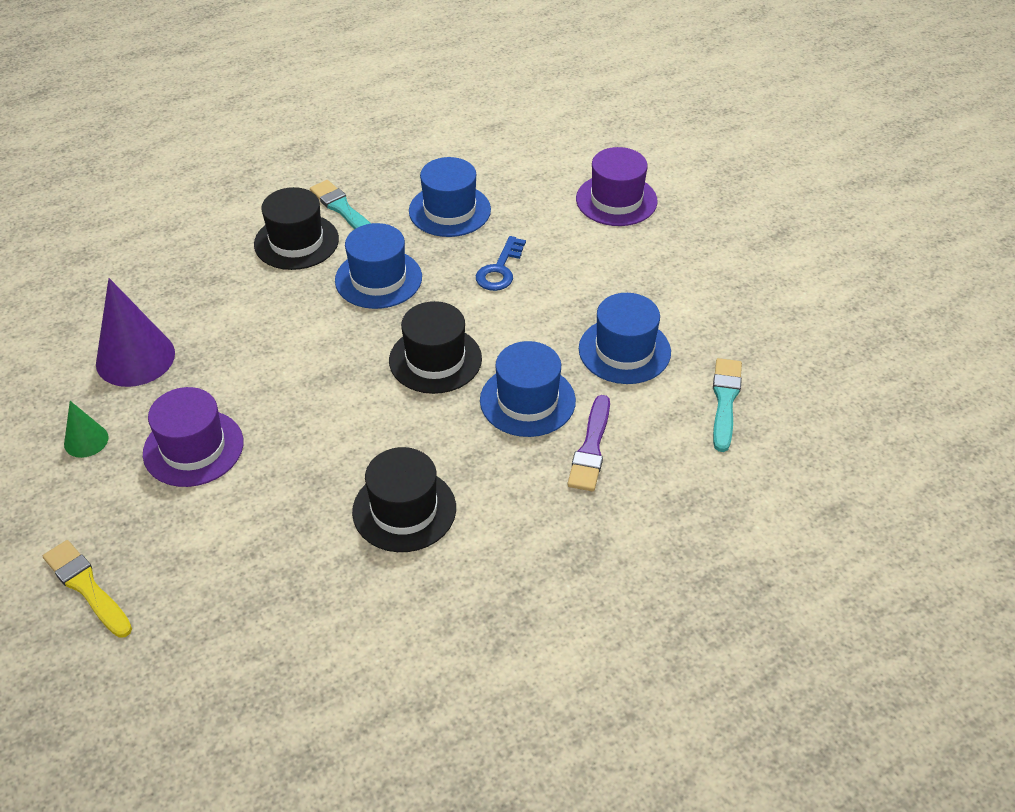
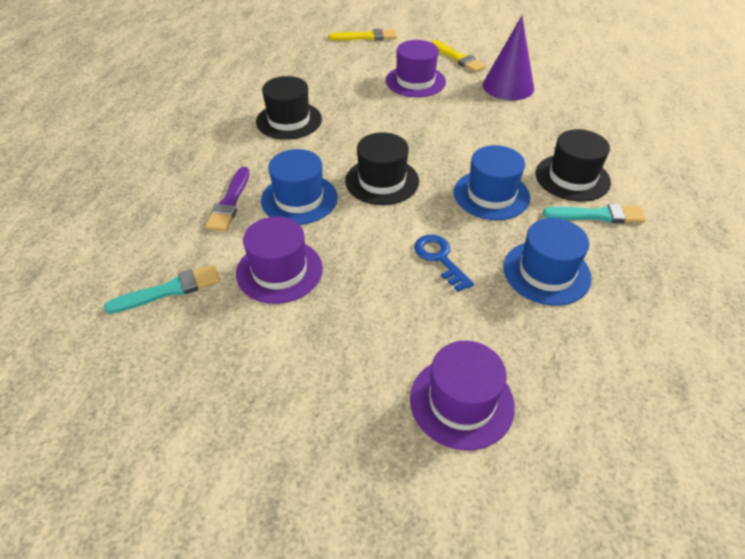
camera: 130 degrees right, 0 degrees up
(86, 440) = (458, 58): green cone -> yellow brush
(591, 448) = (230, 202): purple brush -> purple brush turned 135 degrees counterclockwise
(624, 350) = (279, 271): blue hat -> purple hat
(725, 401) = (170, 290): turquoise brush -> turquoise brush turned 75 degrees counterclockwise

